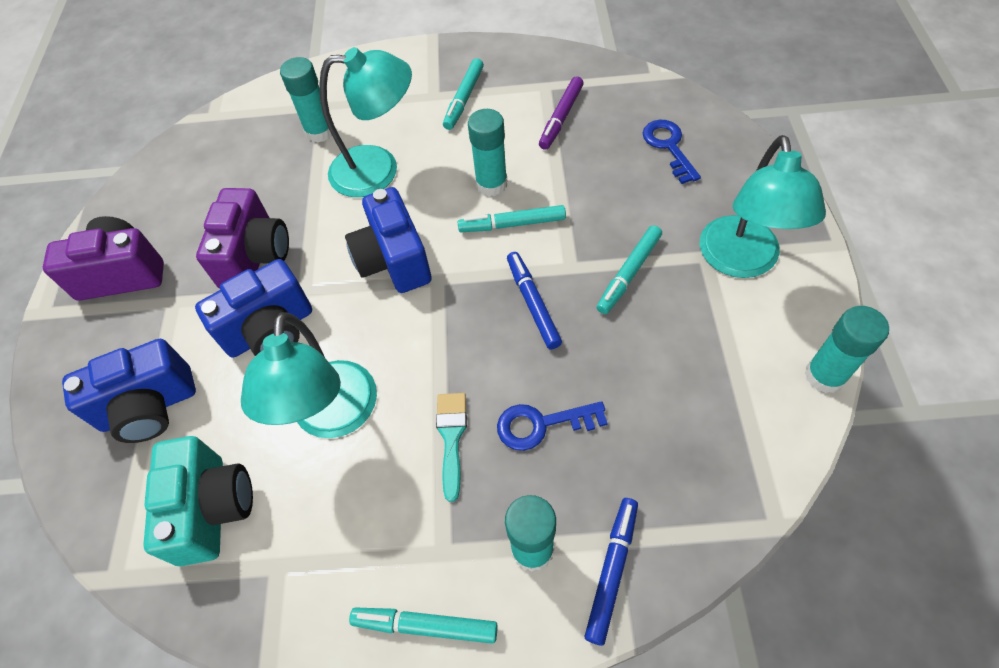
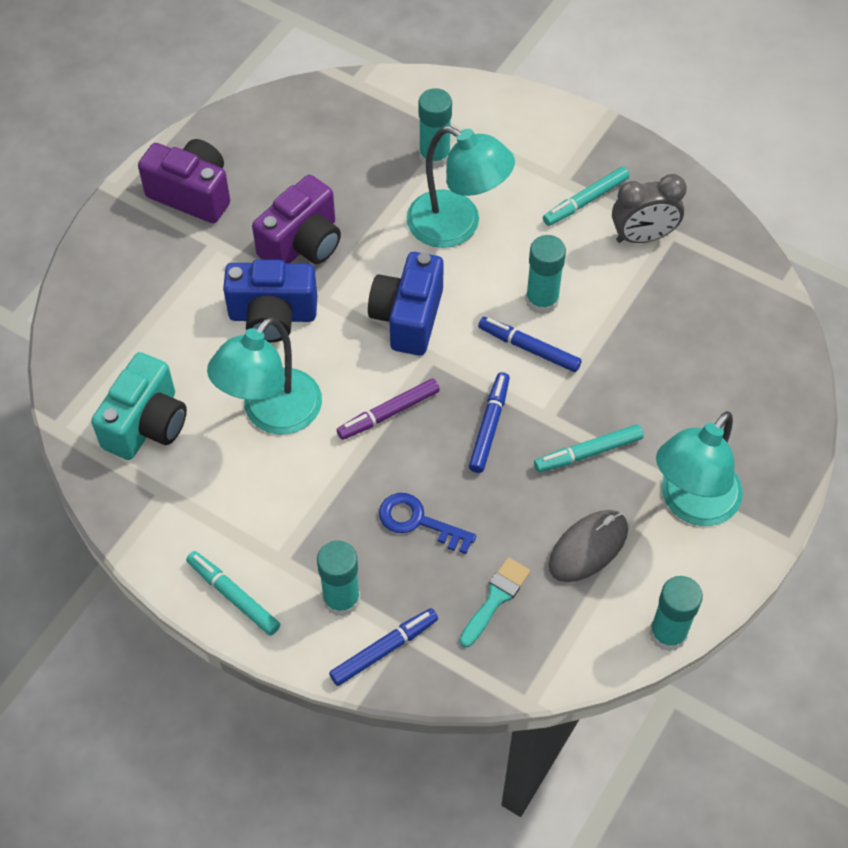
camera: 30 degrees right, 0 degrees up
(149, 407) = (148, 320): blue camera -> none
(451, 437) = (345, 486): turquoise brush -> turquoise brush (495, 598)
(512, 224) = (529, 348): turquoise marker -> blue marker
(527, 99) = (643, 236): none -> grey clock
(561, 118) = (657, 275): purple marker -> purple marker (388, 413)
(668, 147) = (728, 364): blue key -> none
(698, 348) = (588, 547): none -> grey mouse

